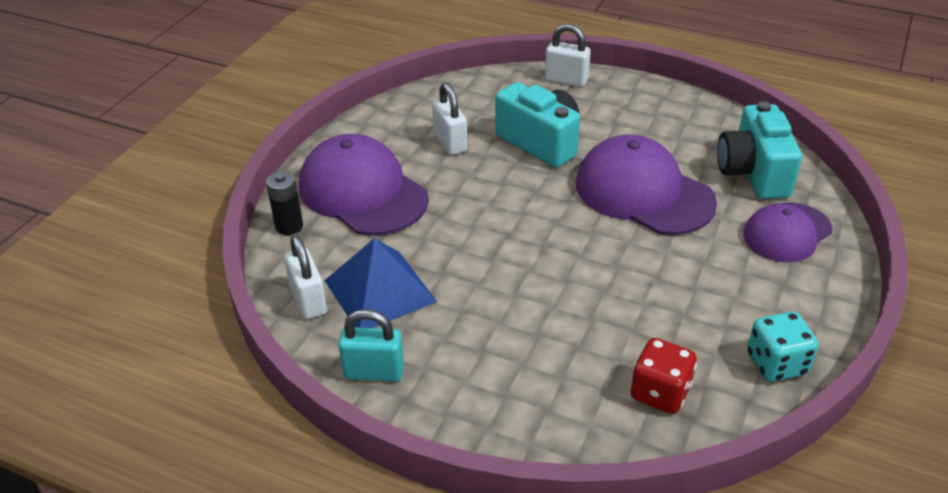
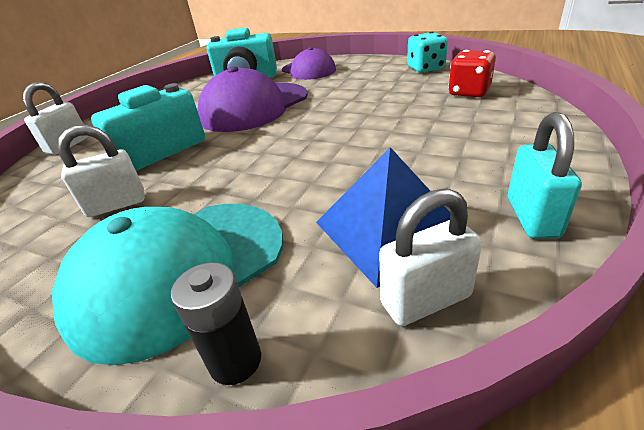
camera: 85 degrees left, 5 degrees down
(362, 192) = (179, 272): purple cap -> turquoise cap

